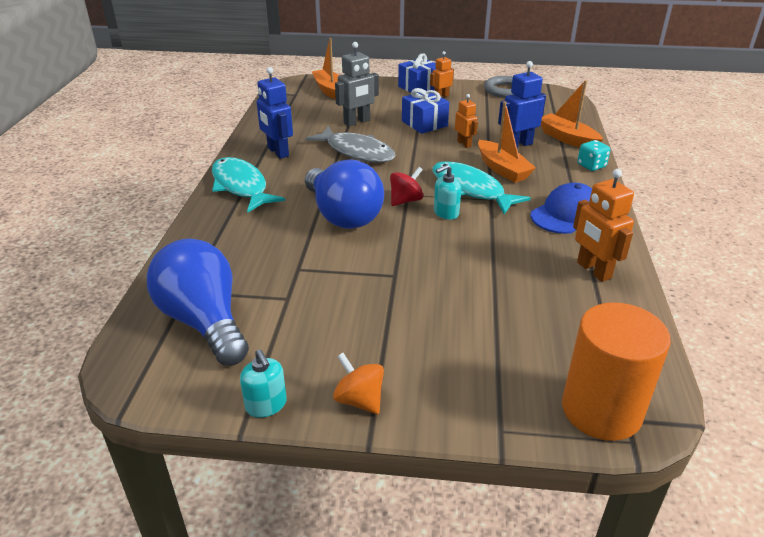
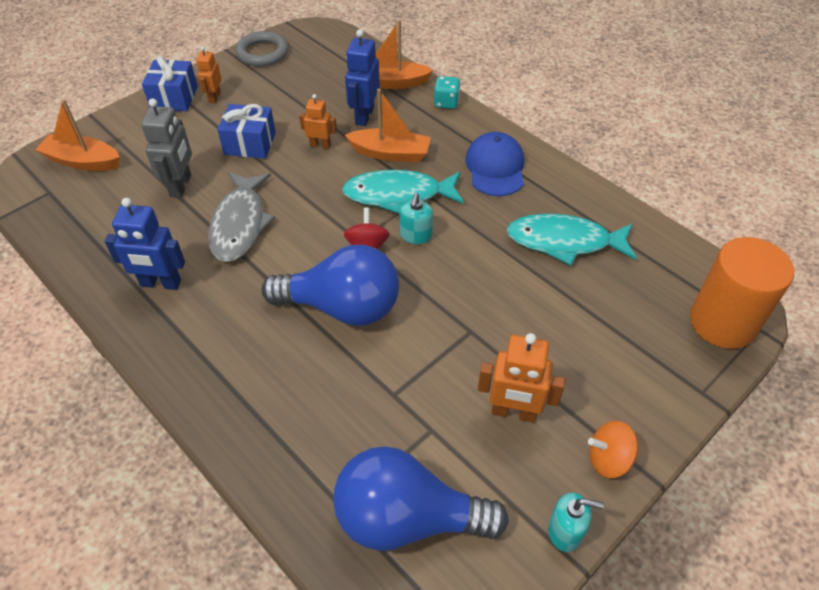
camera: 50 degrees left, 15 degrees up
(241, 186) = (194, 355): turquoise fish -> turquoise fish (564, 242)
(356, 152) = (240, 224): grey fish -> grey fish turned 105 degrees clockwise
(593, 270) = (578, 209): orange robot -> orange robot (513, 412)

